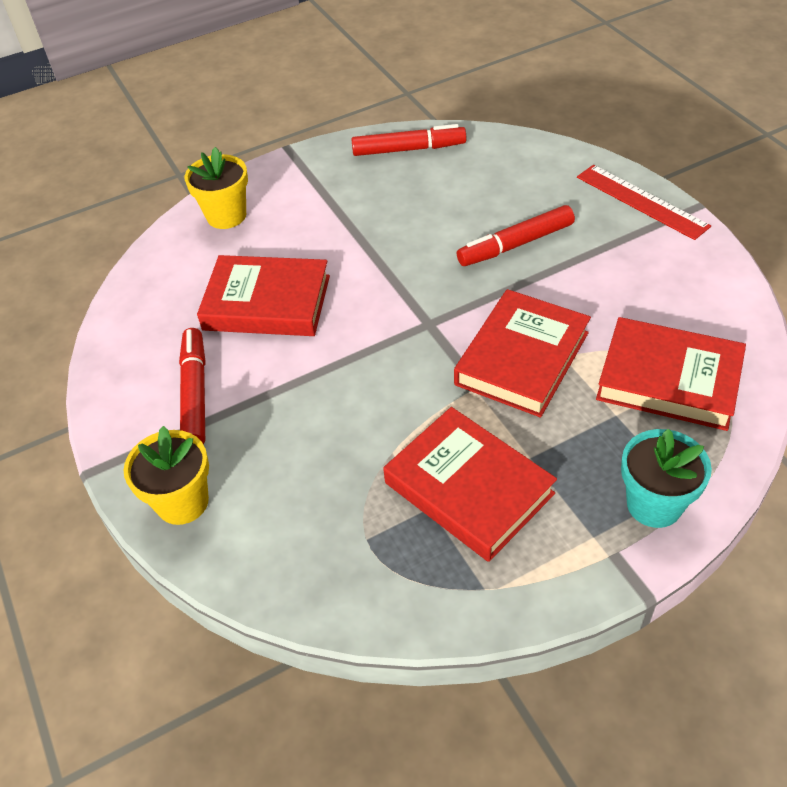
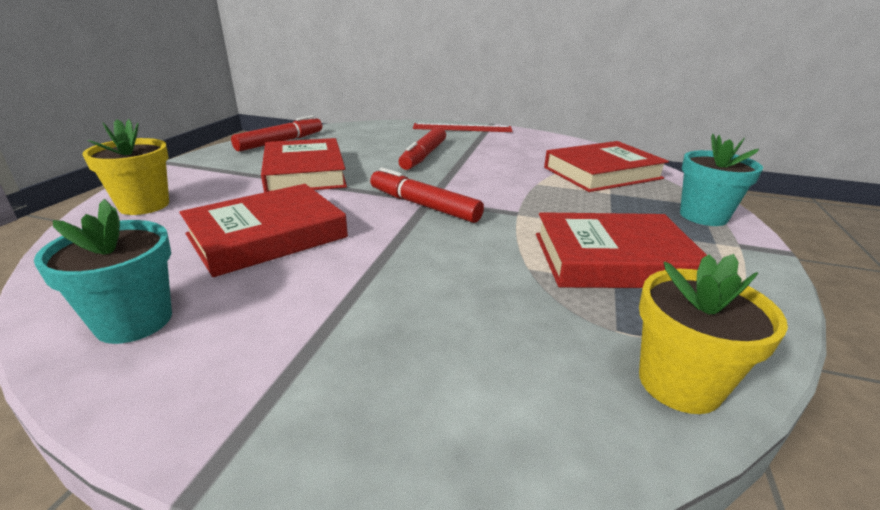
camera: 50 degrees left, 20 degrees down
(141, 345) = (134, 321): none -> turquoise flower pot
(182, 502) = (395, 428): yellow flower pot -> yellow flower pot (679, 383)
(195, 394) = (271, 325): red marker -> red marker (423, 205)
(522, 358) = (517, 192): red book -> red book (304, 172)

